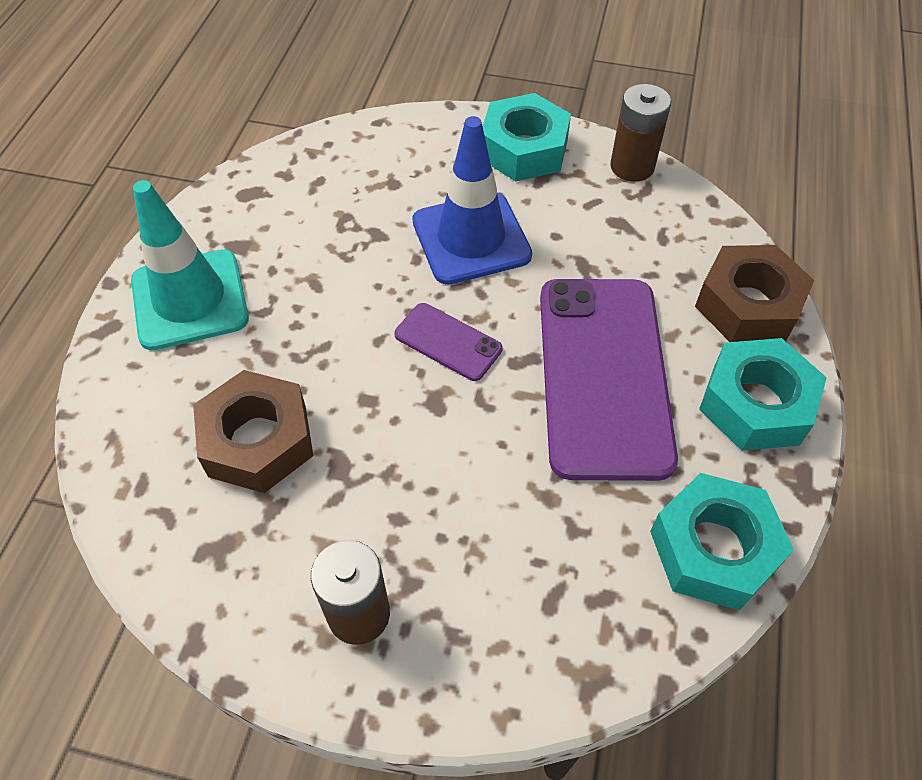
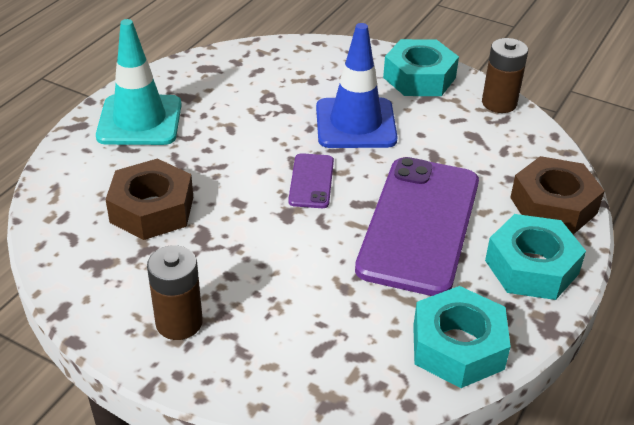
camera: 15 degrees right, 15 degrees down
(448, 342) = (311, 181): purple phone -> purple phone turned 45 degrees clockwise

